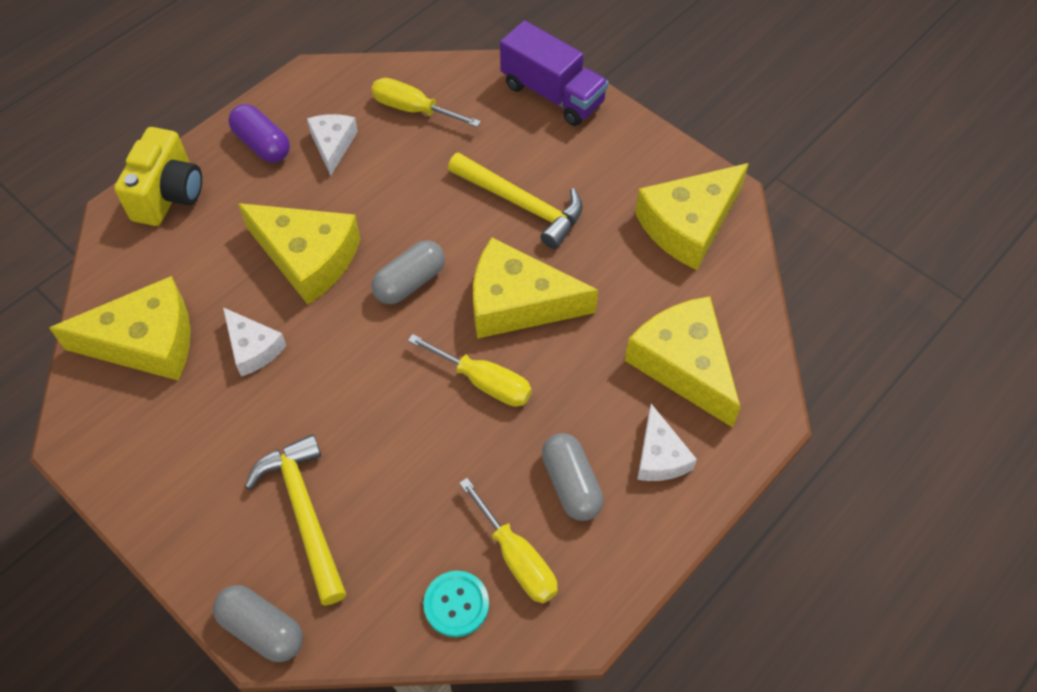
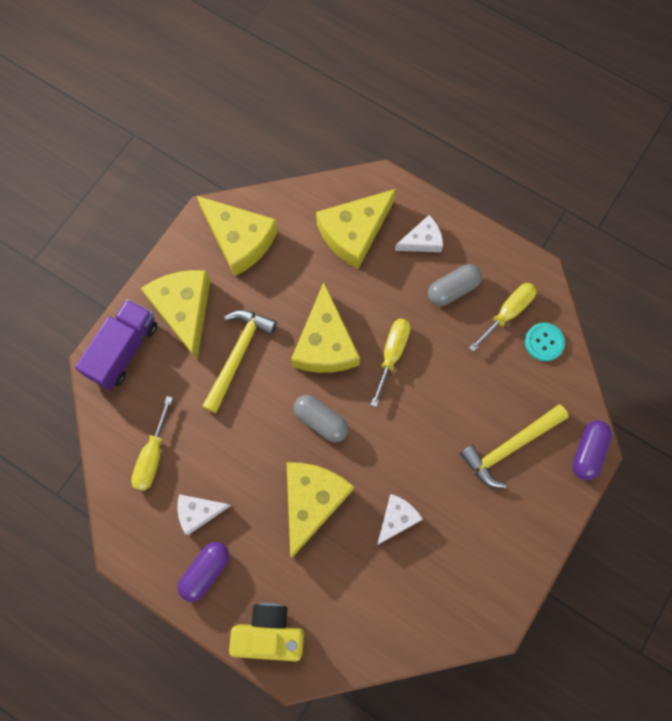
camera: 100 degrees left, 15 degrees up
(146, 342) = (407, 601): yellow cheese -> yellow cheese (184, 310)
(262, 629) = (588, 452): grey capsule -> purple capsule

